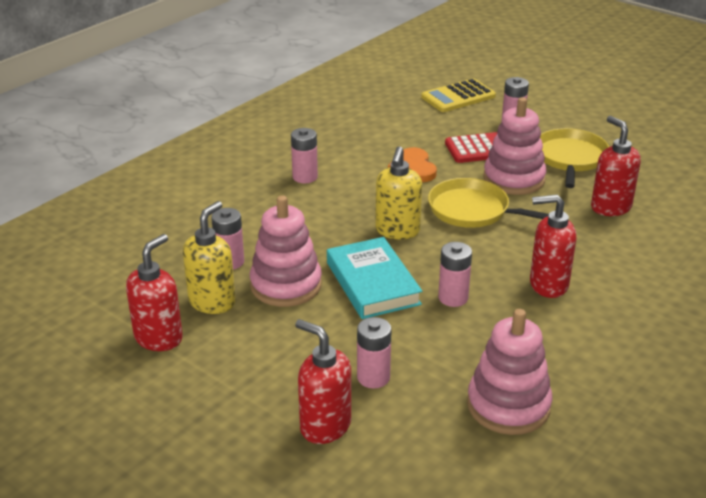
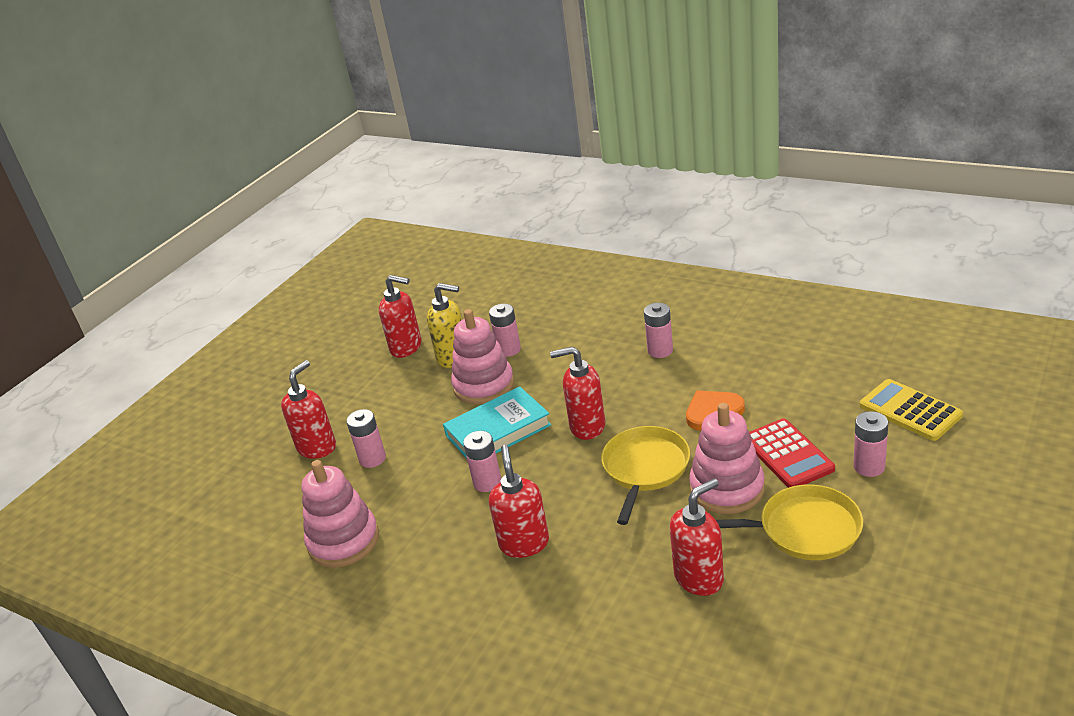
camera: 85 degrees right, 0 degrees up
(397, 231) = (587, 426): yellow soap dispenser -> red soap dispenser

